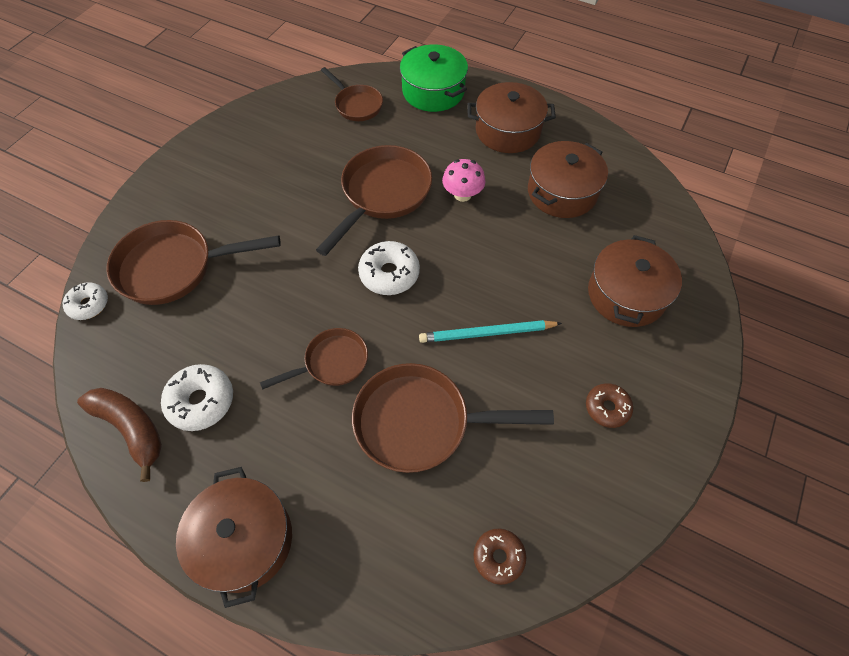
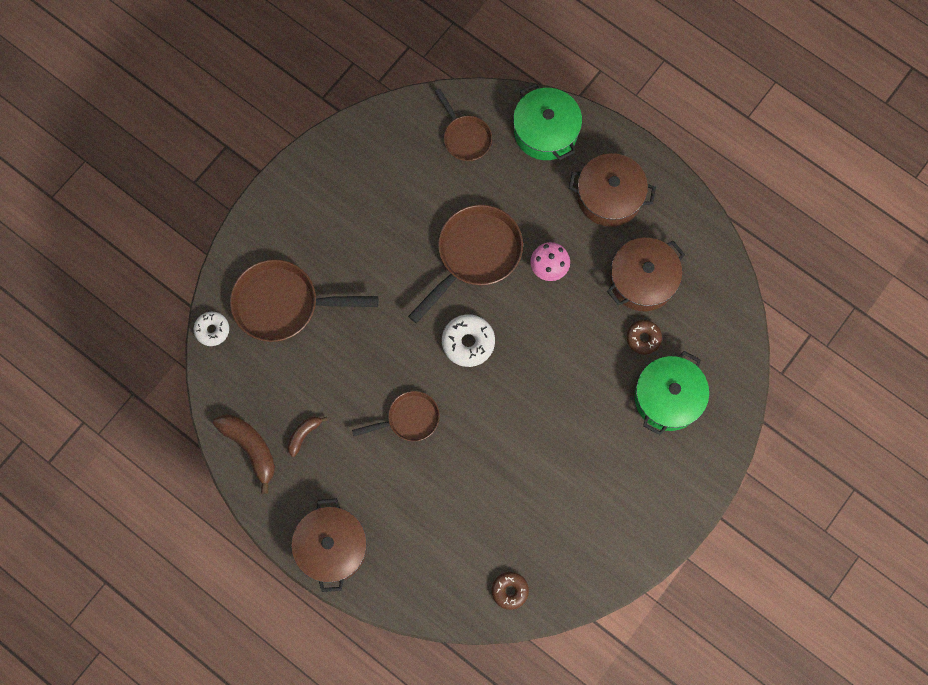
camera: 10 degrees right, 15 degrees up
(201, 401) = (304, 434): white donut -> brown banana
(421, 422) = (472, 482): brown pan -> none
(487, 333) = (540, 414): turquoise pencil -> none
(607, 408) = (620, 495): brown donut -> brown donut (643, 338)
(626, 294) = (668, 398): brown pot -> green pot

